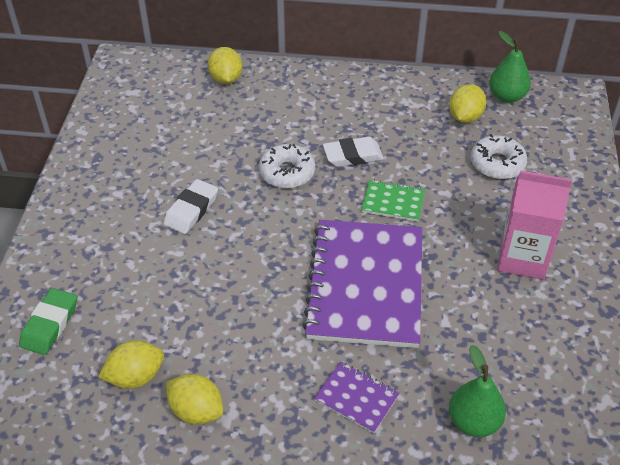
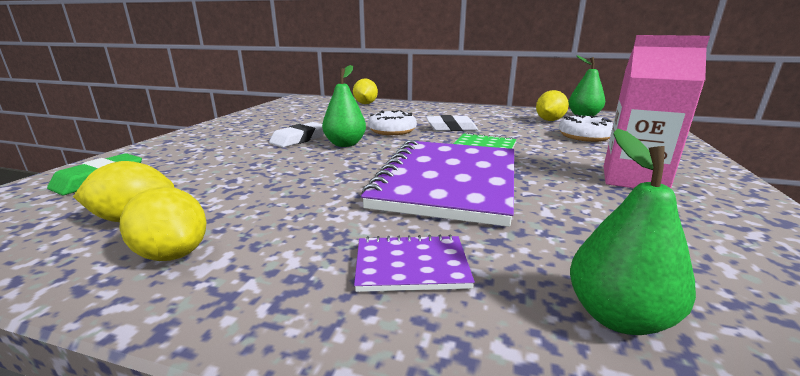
camera: 10 degrees right, 25 degrees down
(247, 217) = (345, 144): none -> green pear
(356, 398) = (411, 265): purple notebook -> purple notebook turned 45 degrees counterclockwise

